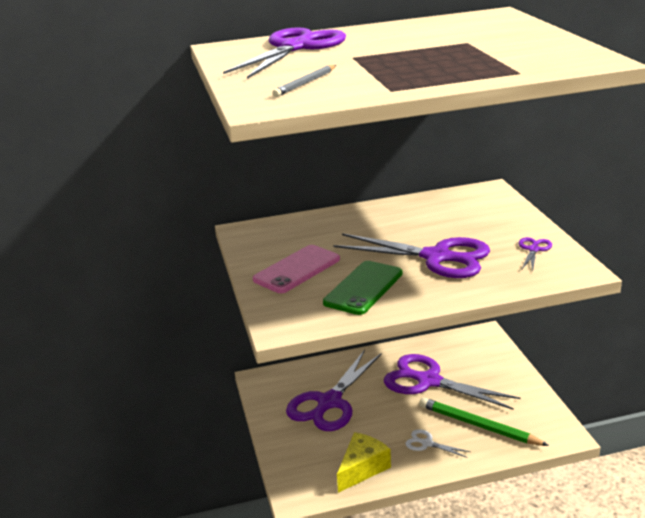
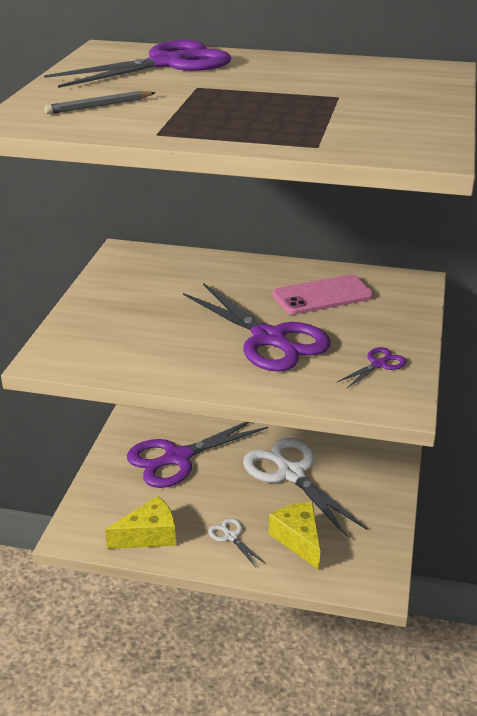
camera: 25 degrees right, 5 degrees up
(297, 269) = (125, 307): pink phone -> pink phone (322, 295)
(363, 288) = (161, 347): green phone -> none
(429, 381) = (291, 474): purple scissors -> white scissors
(478, 425) = (298, 539): green pencil -> yellow cheese

